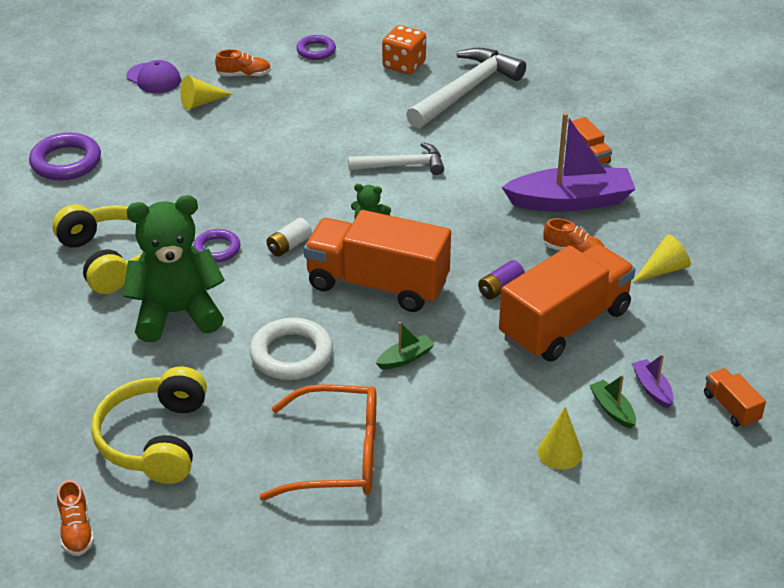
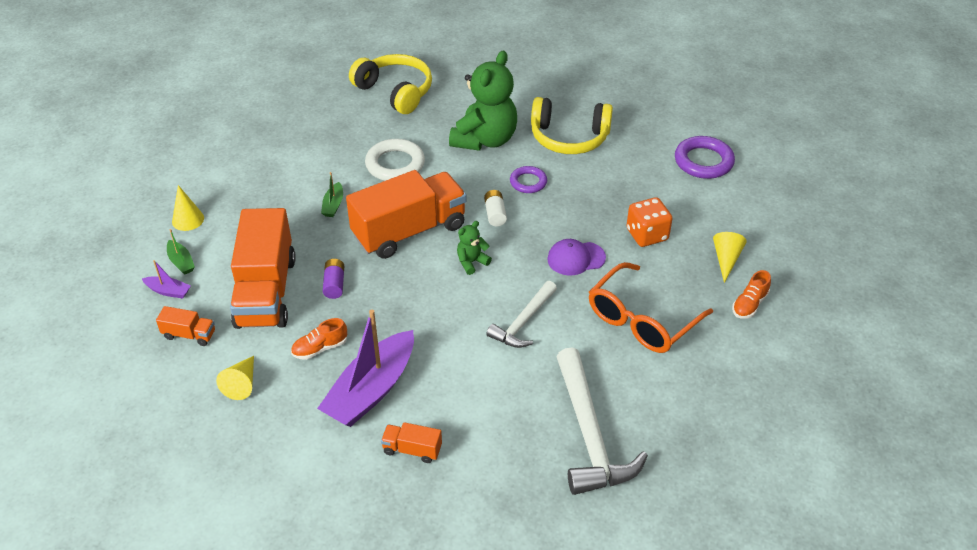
camera: 130 degrees right, 5 degrees up
(76, 530) = (369, 48): orange shoe -> none
(154, 78) = (789, 251): purple cap -> purple cap (576, 258)
(316, 50) = (754, 373): purple ring -> none
(338, 456) = (301, 142): orange glasses -> orange glasses (641, 320)
(404, 65) = (674, 419): orange dice -> orange dice (647, 235)
(612, 409) = (181, 262): green boat -> green boat turned 45 degrees clockwise
(731, 408) = (107, 315): orange truck -> orange truck (189, 334)

